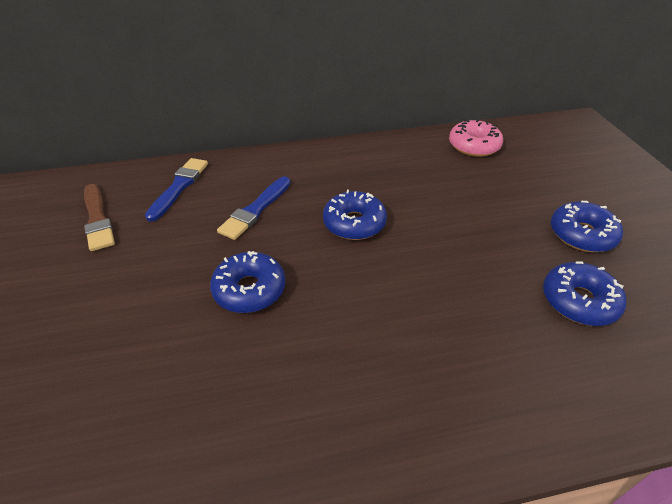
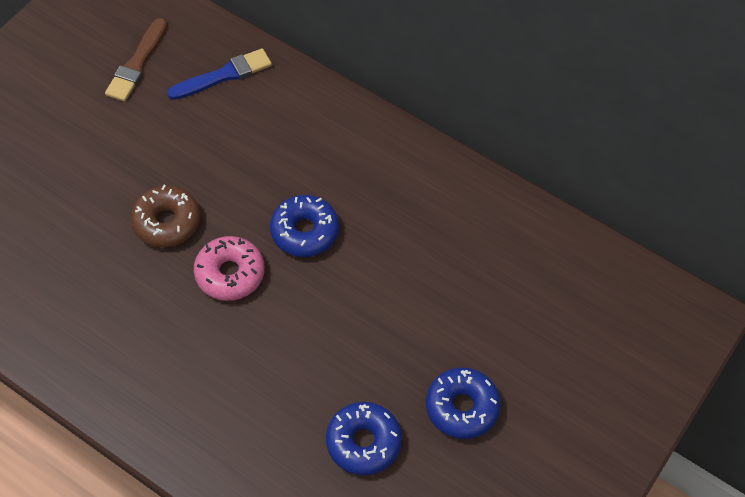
camera: 45 degrees right, 15 degrees up
(249, 289) = (167, 222): blue donut -> brown donut
(256, 209) = (251, 151): blue brush -> none
(474, 146) = (529, 245): pink donut -> pink donut (230, 274)

